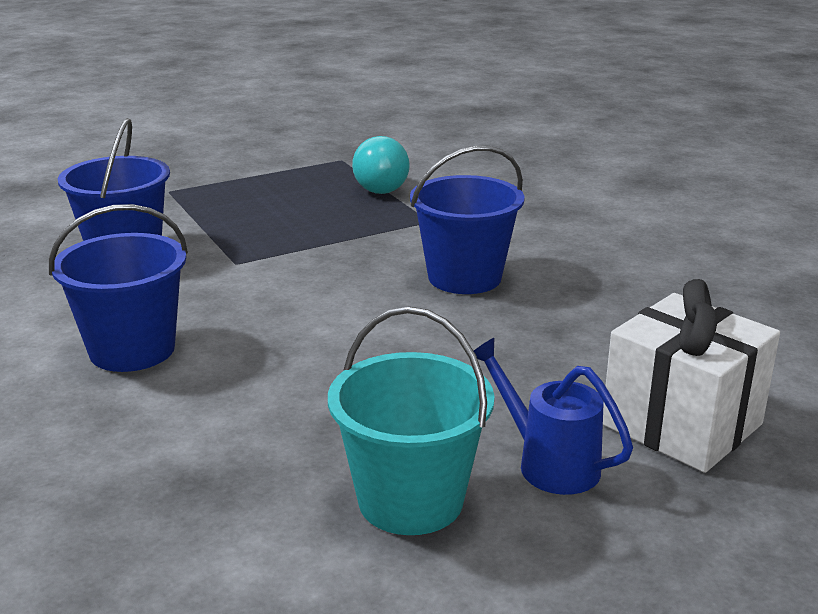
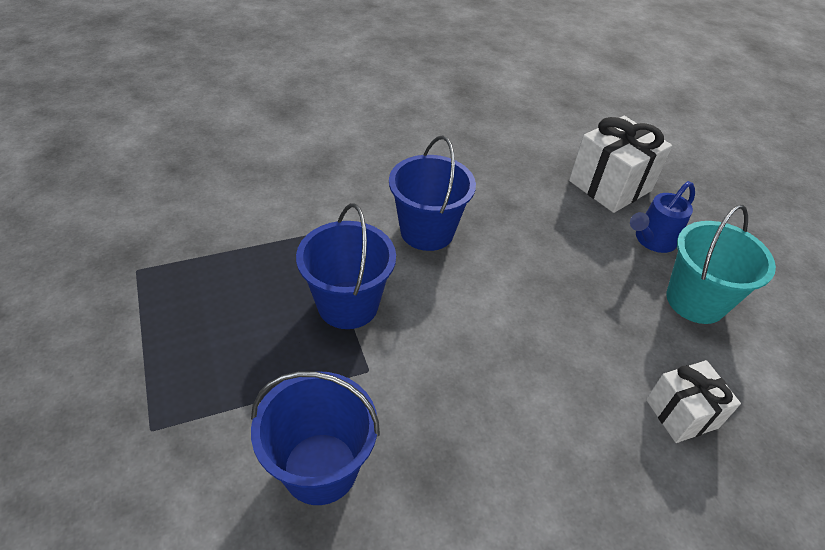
camera: 85 degrees left, 20 degrees up
(132, 350) = (527, 450): blue bucket -> blue bucket (348, 305)
(178, 464) = (681, 413): none -> white gift
(380, 186) = (225, 251): turquoise light bulb -> none

